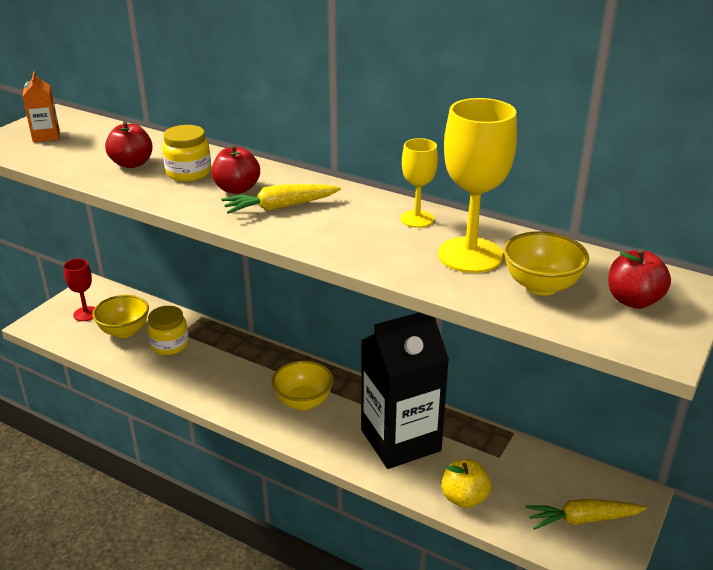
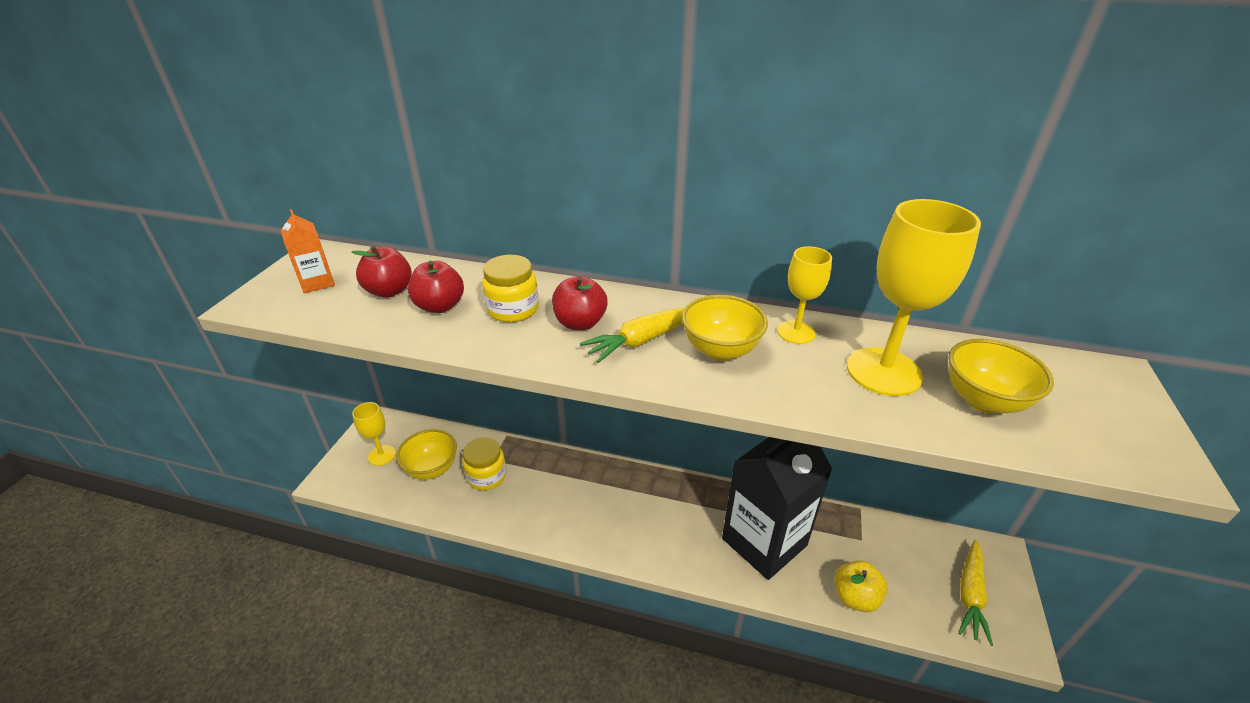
camera: 15 degrees left, 5 degrees up
(86, 314) = (382, 455): red goblet -> yellow goblet
(303, 402) = (651, 517): yellow bowl -> yellow bowl (720, 350)
(583, 519) = (970, 595): yellow carrot -> yellow carrot turned 45 degrees counterclockwise
(633, 300) = (1083, 402): red apple -> red apple (389, 291)

